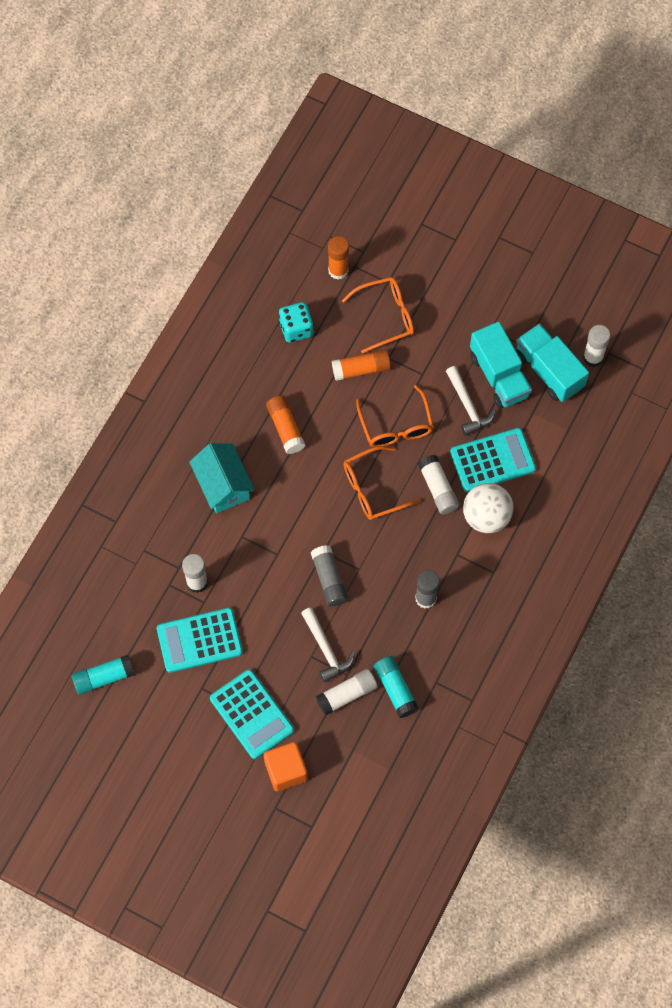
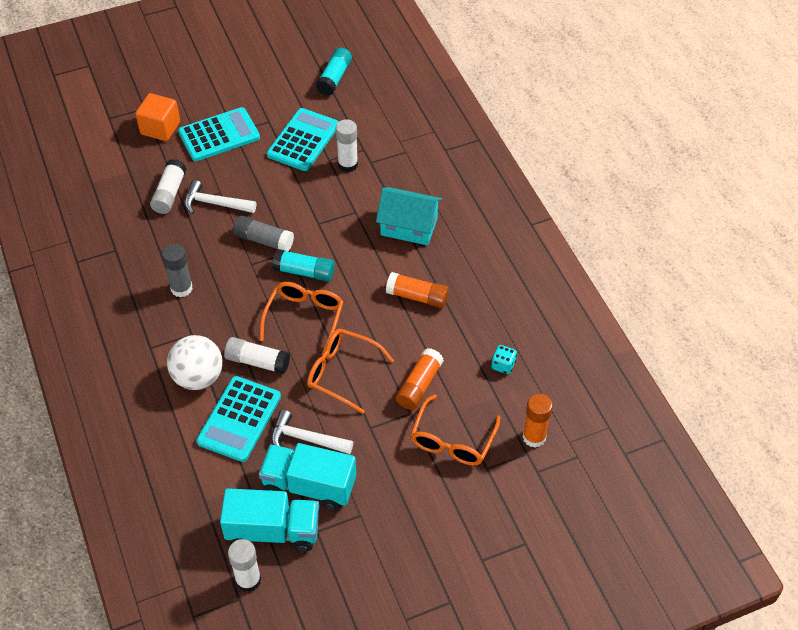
camera: 130 degrees right, 15 degrees down
(252, 714) = (219, 135): turquoise calculator -> turquoise calculator turned 150 degrees clockwise
(296, 329) = (503, 365): turquoise dice -> turquoise dice, size x0.62
(395, 689) = (139, 223): turquoise glue stick -> turquoise glue stick (304, 272)

